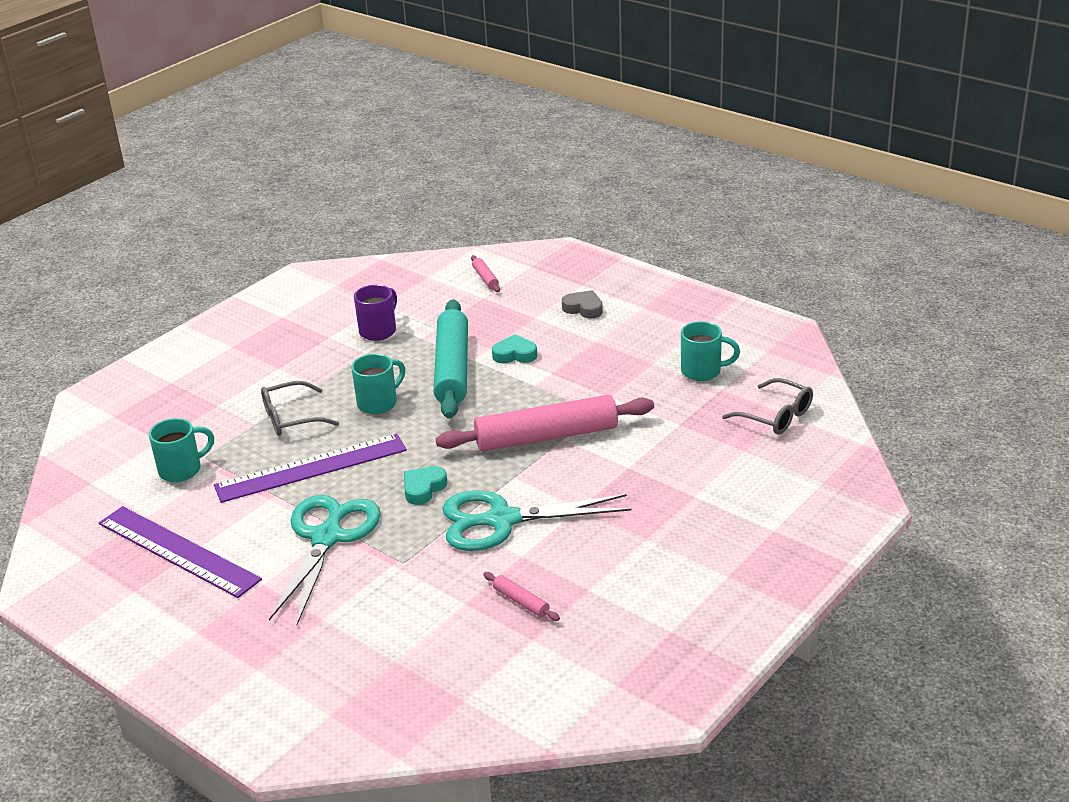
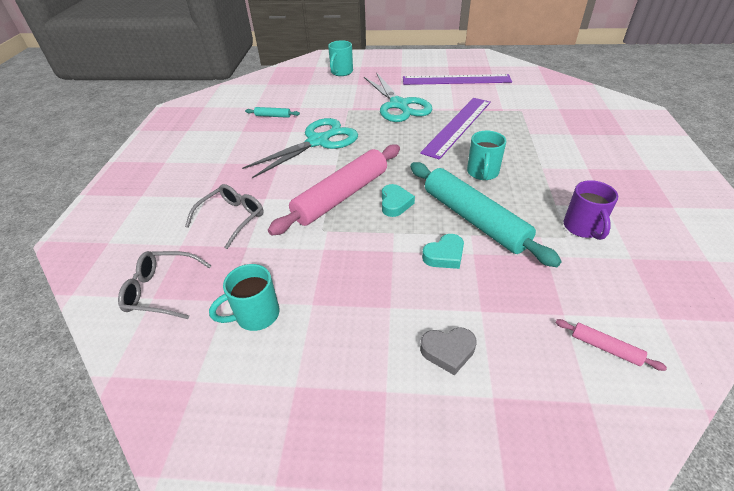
camera: 145 degrees right, 10 degrees up
(182, 470) = (519, 102): turquoise mug -> turquoise mug (341, 72)
(291, 418) = (517, 144): grey glasses -> grey glasses (232, 218)
(423, 488) = (381, 140): turquoise heart -> turquoise heart (395, 203)
(521, 601) = (273, 116): pink rolling pin -> turquoise rolling pin

